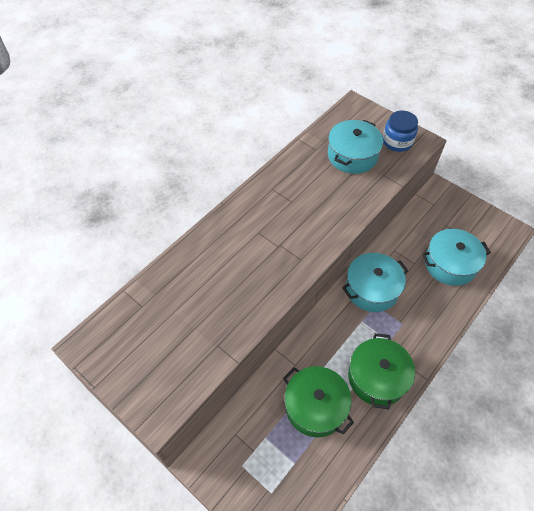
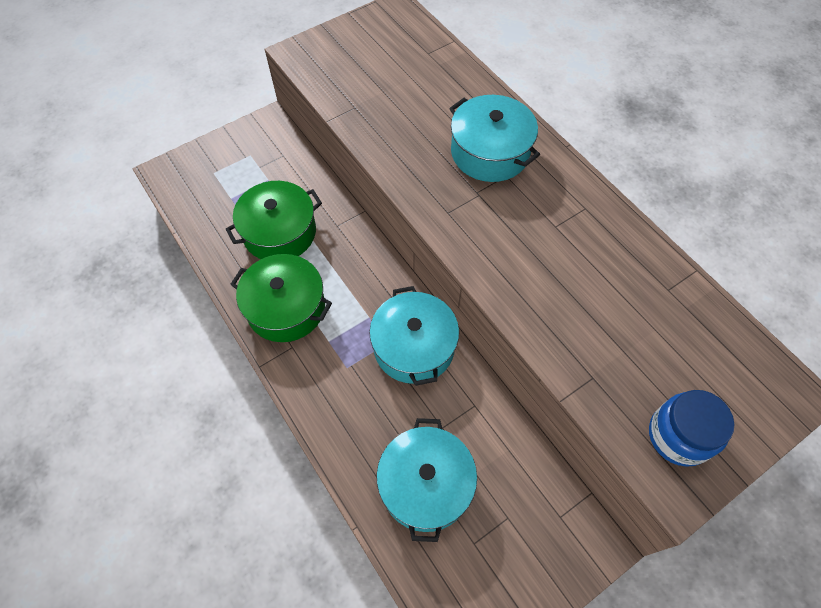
camera: 105 degrees right, 5 degrees up
(352, 156) = (647, 342): turquoise pot -> turquoise pot (490, 152)

